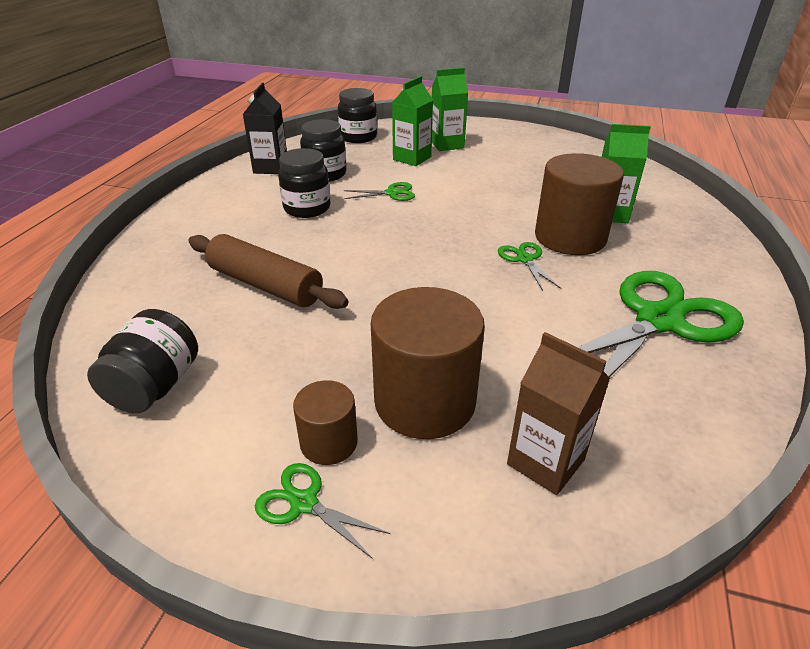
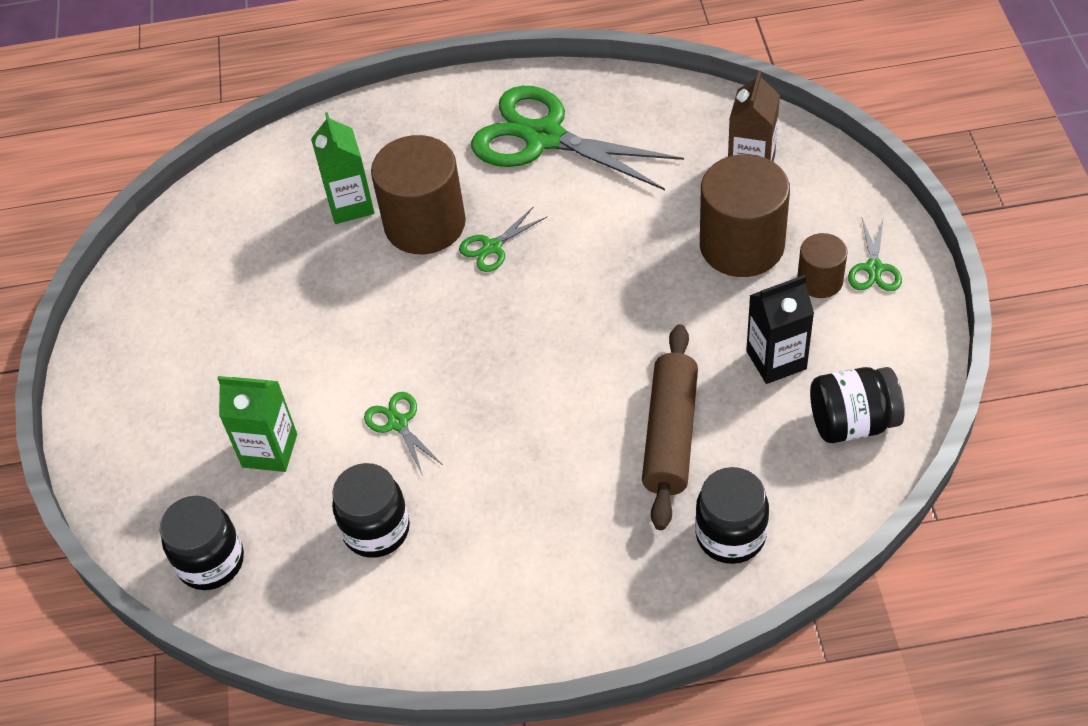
camera: 110 degrees left, 15 degrees up
(271, 168) = (387, 615): black carton -> black carton (776, 360)
(307, 208) = (488, 493): black jar -> black jar (730, 535)
(447, 145) = (196, 429): green carton -> none

